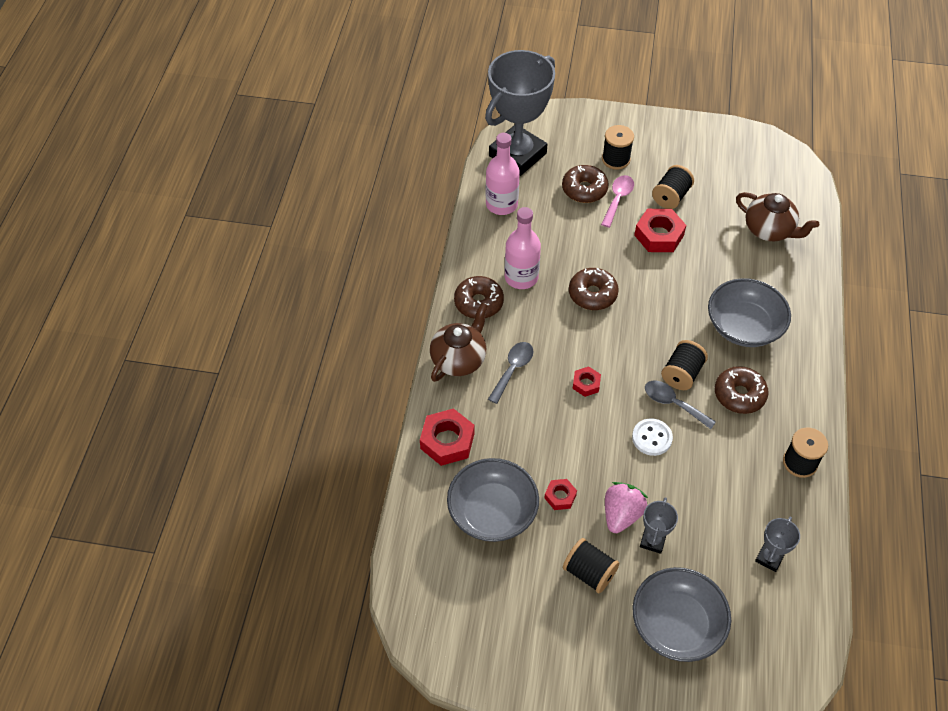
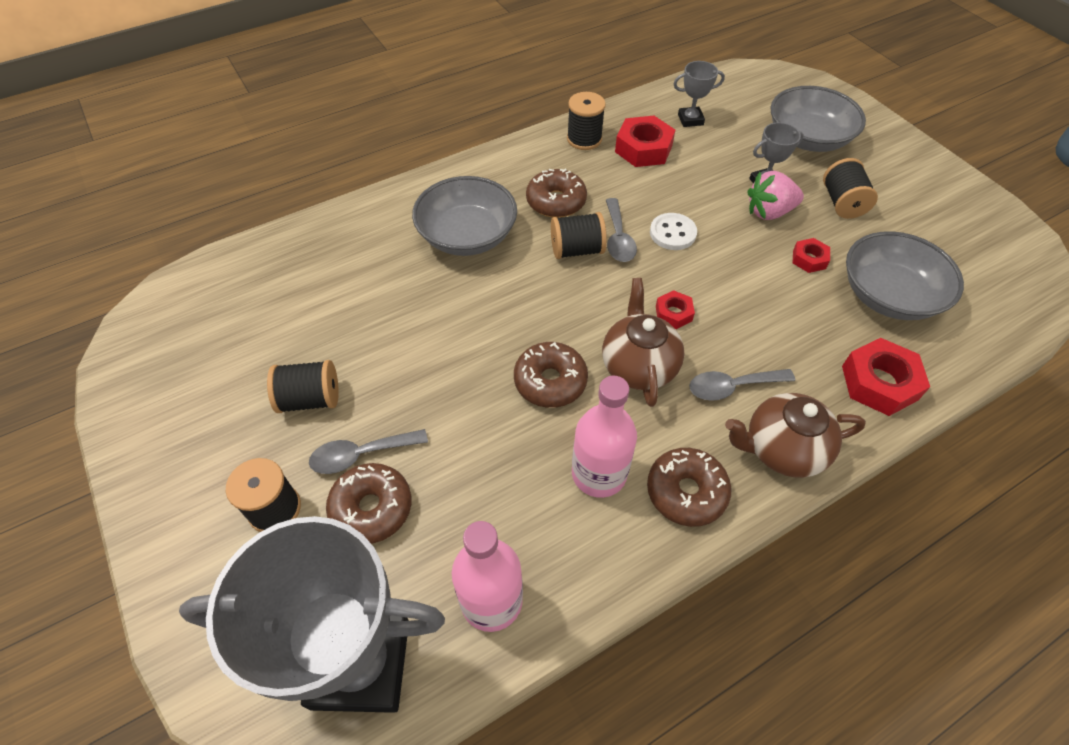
camera: 130 degrees left, 0 degrees up
(618, 199) = (361, 455): pink spoon -> grey spoon
(659, 235) = (393, 373): red nut -> red nut (643, 148)
(769, 230) = (300, 280): brown teapot -> brown teapot (638, 366)

